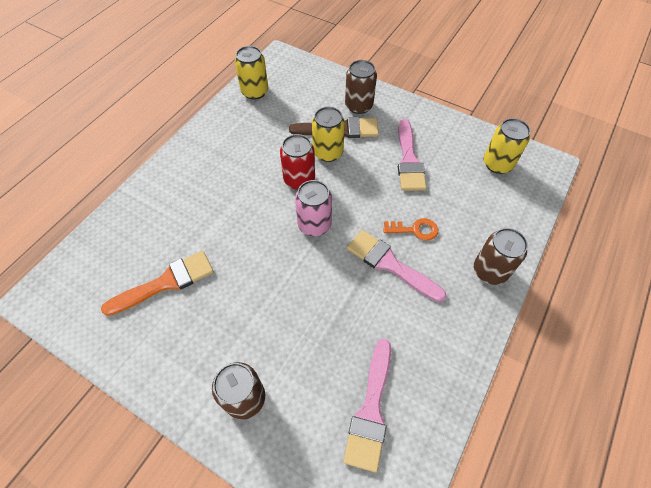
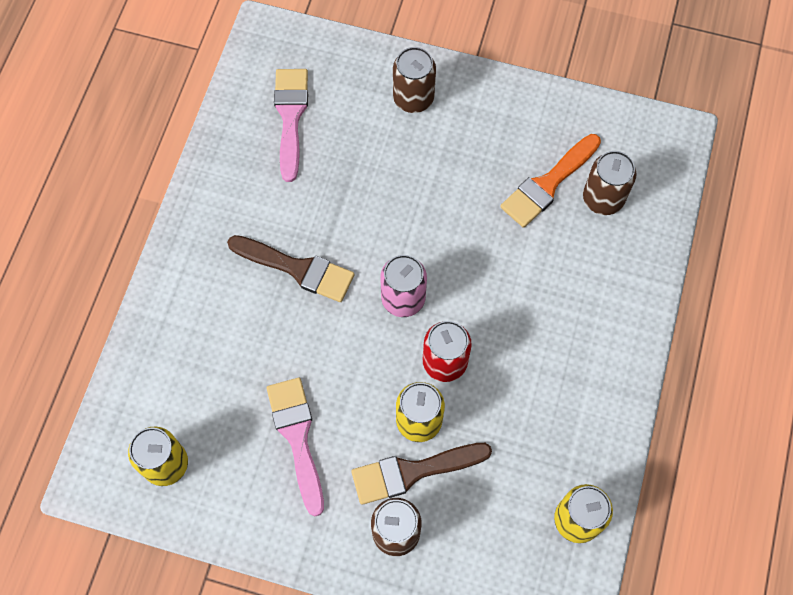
camera: 165 degrees right, 10 degrees up
(390, 264) = (298, 269): pink brush -> brown brush
(415, 230) = (273, 323): orange key -> none
(490, 271) = (176, 290): brown can -> brown can (603, 198)

